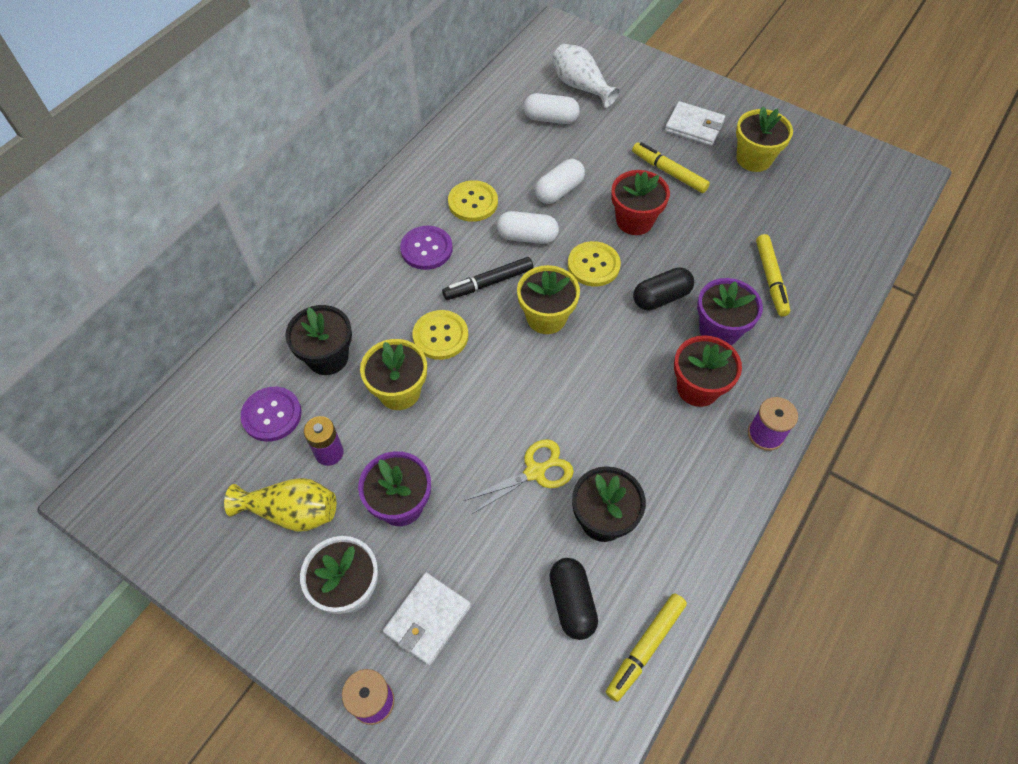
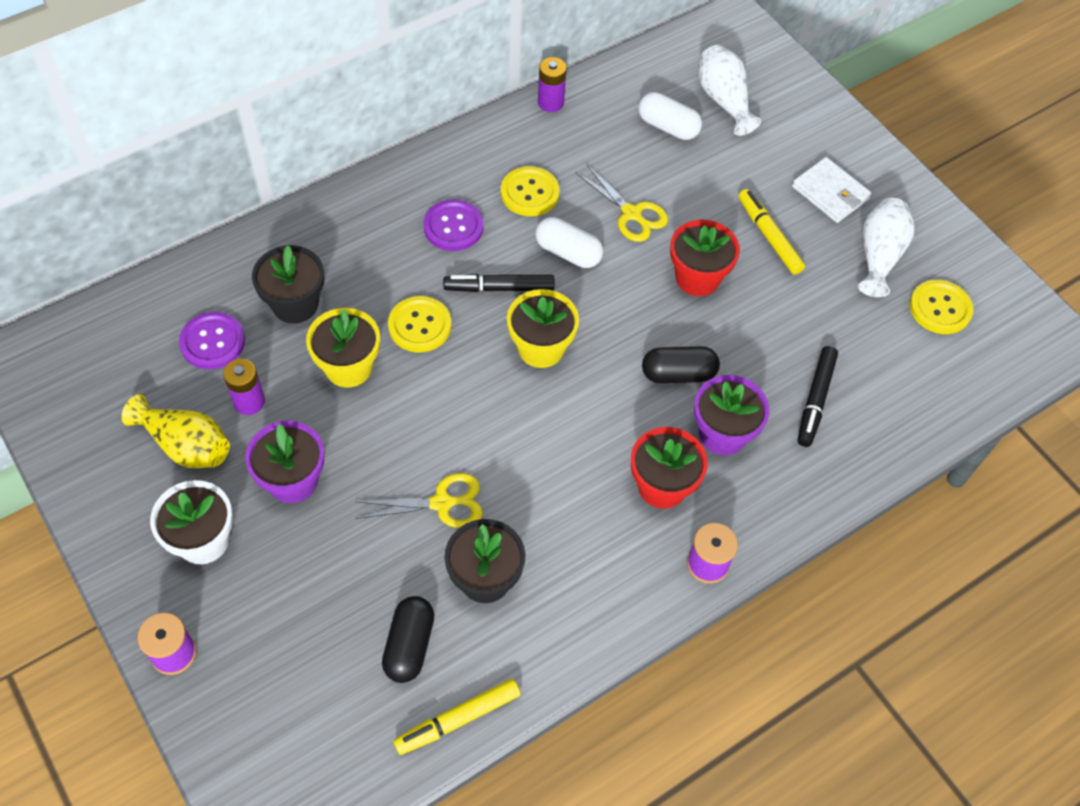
camera: 20 degrees right, 0 degrees up
(427, 619) = (262, 601): white wallet -> none
(452, 130) = (550, 102): none -> purple battery
(559, 191) = (631, 213): white capsule -> yellow scissors
(593, 265) = (623, 310): yellow button -> yellow button (940, 308)
(754, 159) = (879, 256): yellow flower pot -> white vase
(770, 279) = (815, 400): yellow marker -> black marker

